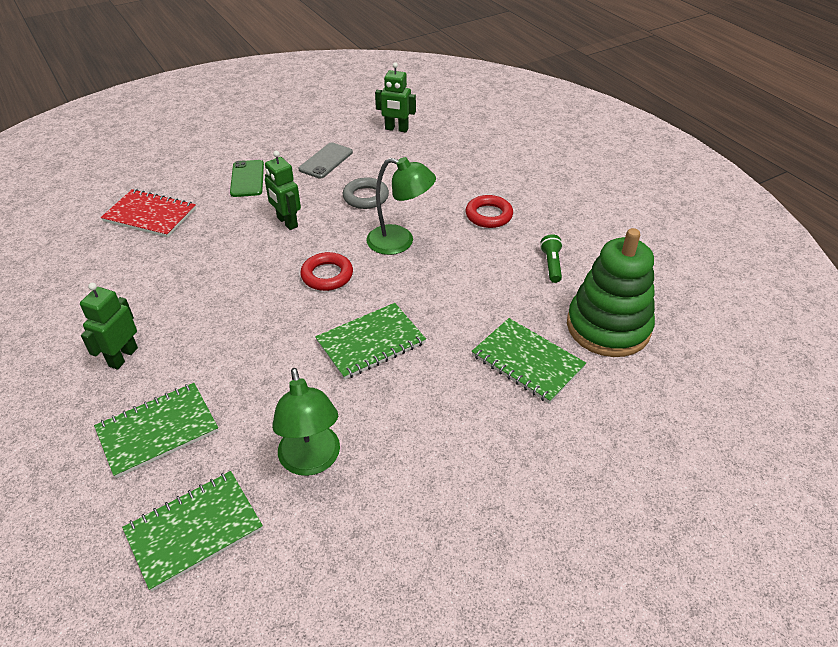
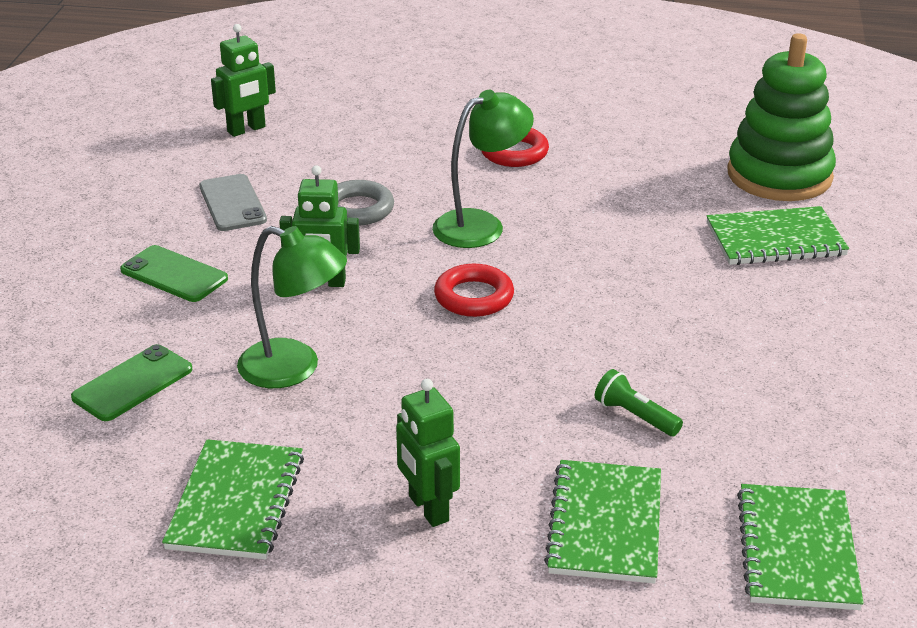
camera: 50 degrees left, 10 degrees down
(150, 215) = (132, 383): red notebook -> green phone
(311, 461) = (775, 429): green lamp -> green lamp (294, 369)
(371, 342) = (632, 317): green notebook -> green notebook (236, 502)
(551, 265) = (648, 158): green flashlight -> green flashlight (635, 416)

